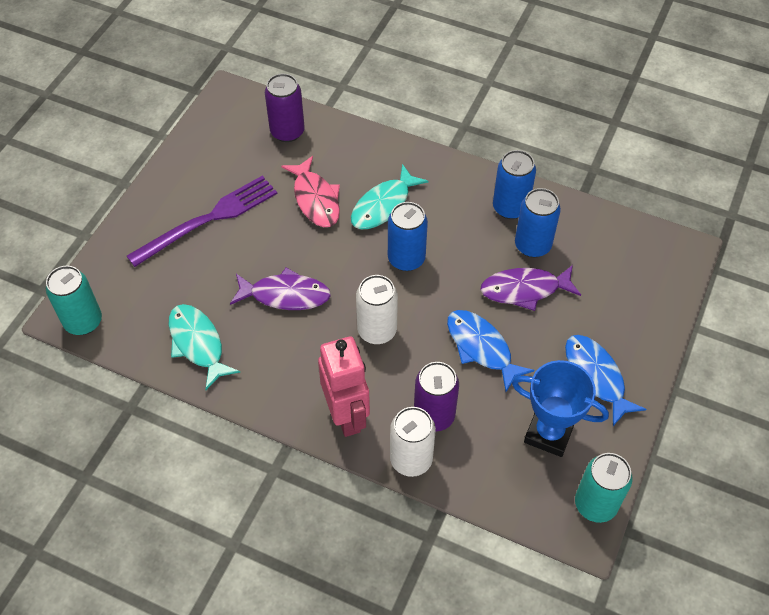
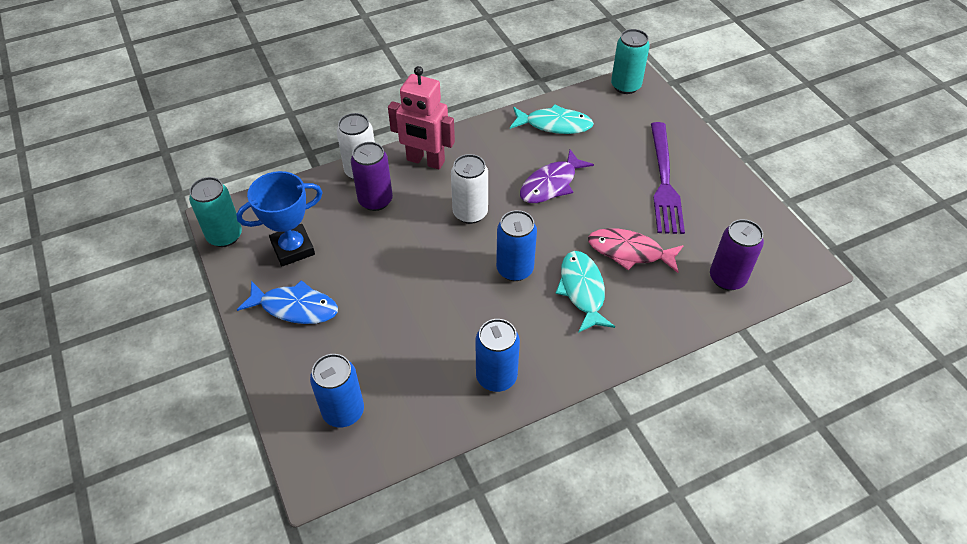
camera: 130 degrees right, 5 degrees down
(481, 348) = (393, 259): blue fish -> none
(525, 290) = (409, 322): purple fish -> none
(532, 245) = (443, 362): blue can -> blue can (343, 411)

